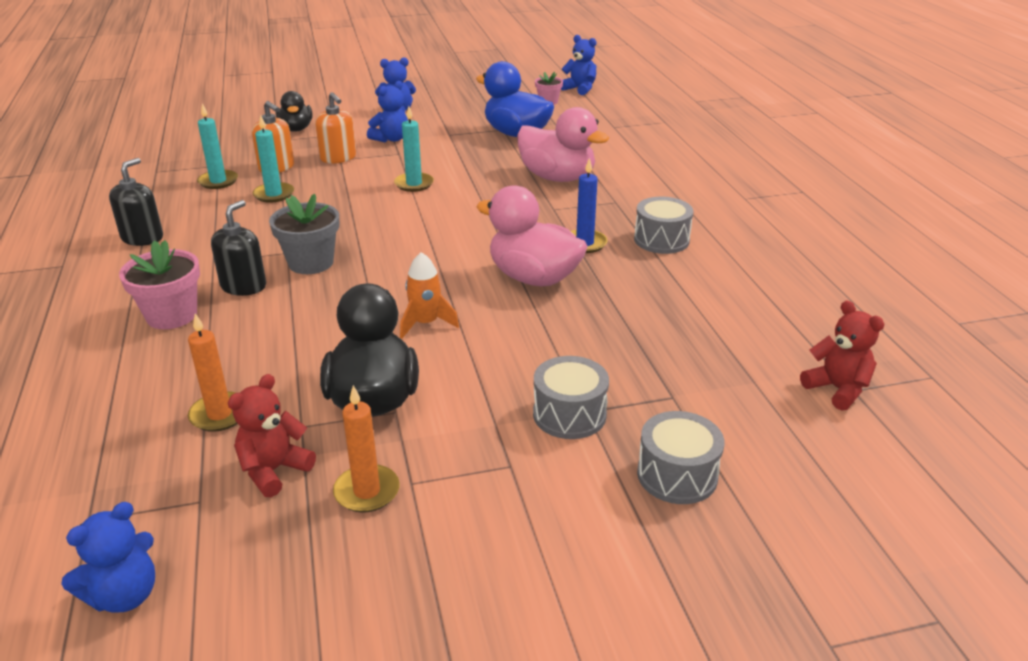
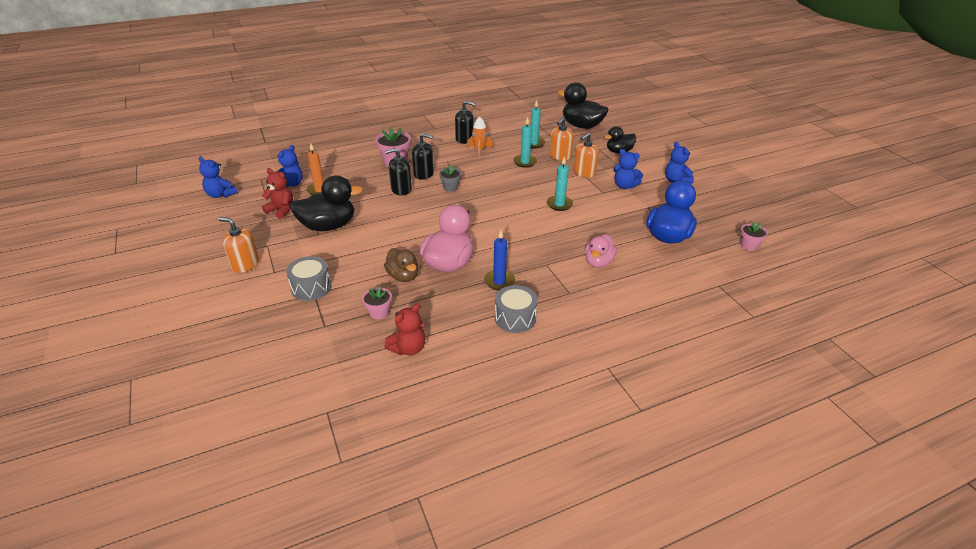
camera: 80 degrees right, 5 degrees up
(194, 141) = (581, 126): none -> black duck
(284, 312) = (401, 189): none -> black soap dispenser
(311, 263) = (450, 187): grey flower pot -> grey flower pot, size x0.60
(367, 491) = (263, 235): orange candle -> none
(426, 323) = (394, 231): orange rocket -> orange rocket (479, 150)
(472, 511) = (245, 264): none -> orange soap dispenser
(556, 319) = (403, 276): none -> brown duck
(557, 177) = (598, 262): pink duck -> pink duck, size x0.62
(580, 89) = (795, 261): blue teddy bear -> blue teddy bear (291, 184)
(644, 343) = (379, 313): none -> pink flower pot
(677, 475) = (257, 328): grey drum -> none
(837, 389) = (328, 403): red teddy bear -> red teddy bear (408, 348)

